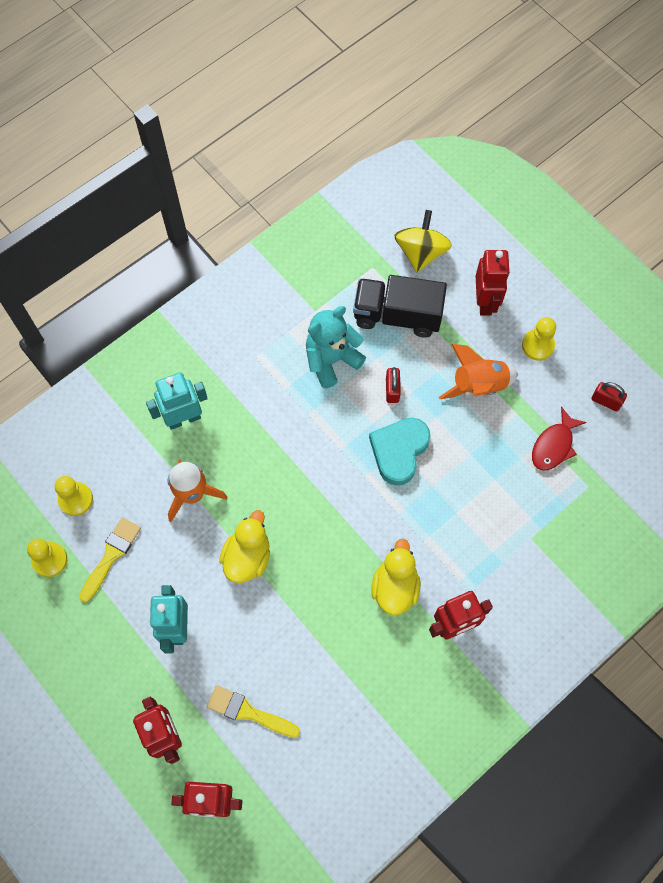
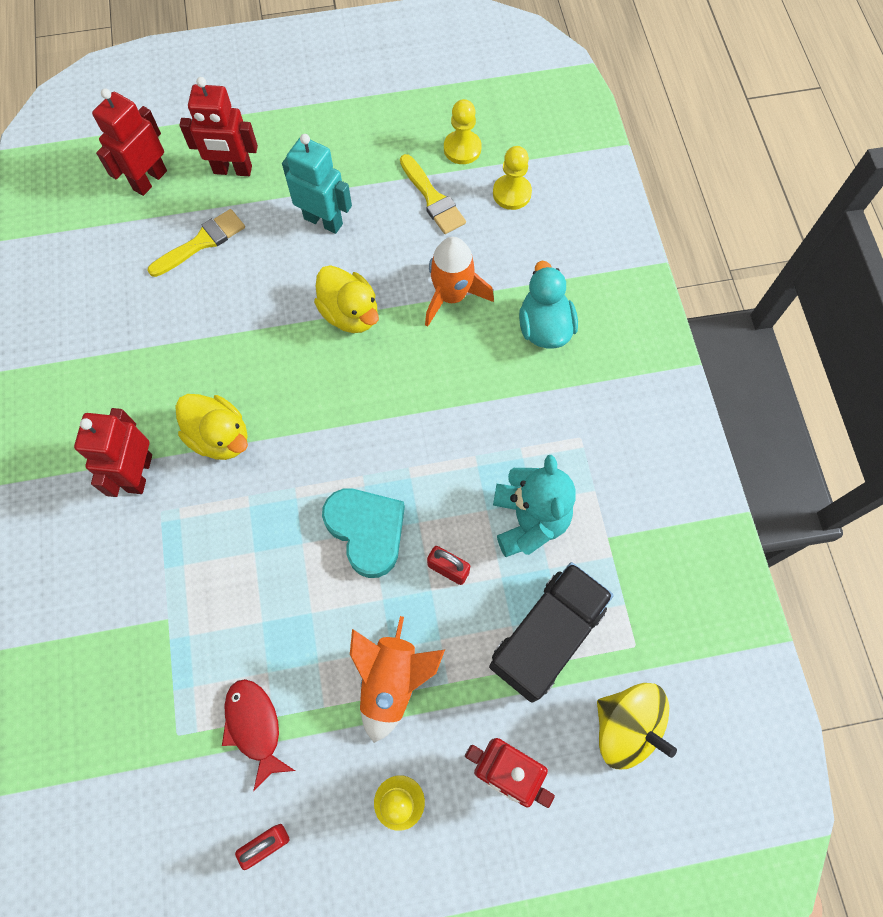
camera: 120 degrees right, 0 degrees up
(184, 418) = (544, 327): turquoise robot -> turquoise duck

